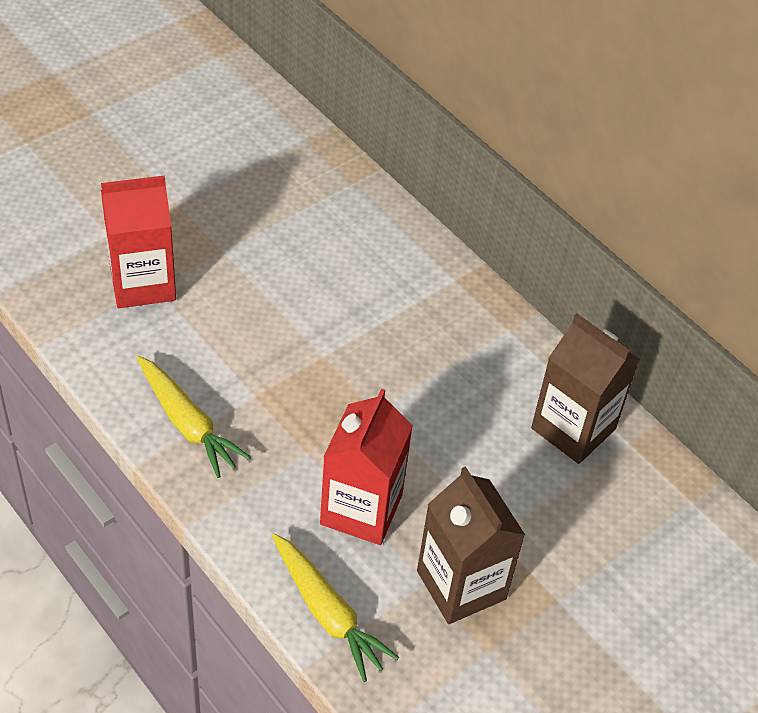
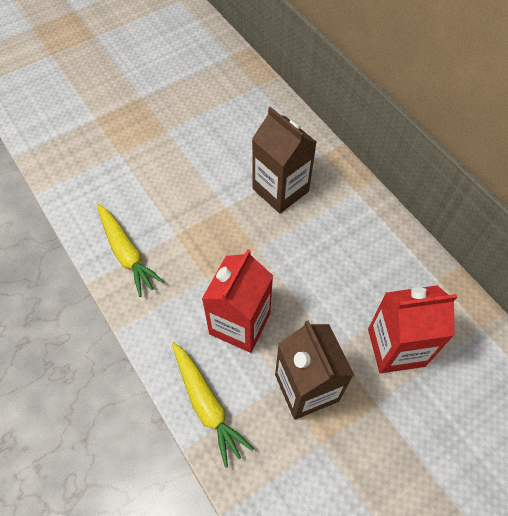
camera: 10 degrees right, 10 degrees up
(143, 283) = (111, 151): red carton -> red carton (396, 347)
(573, 428) = (397, 268): brown carton -> brown carton (280, 190)

